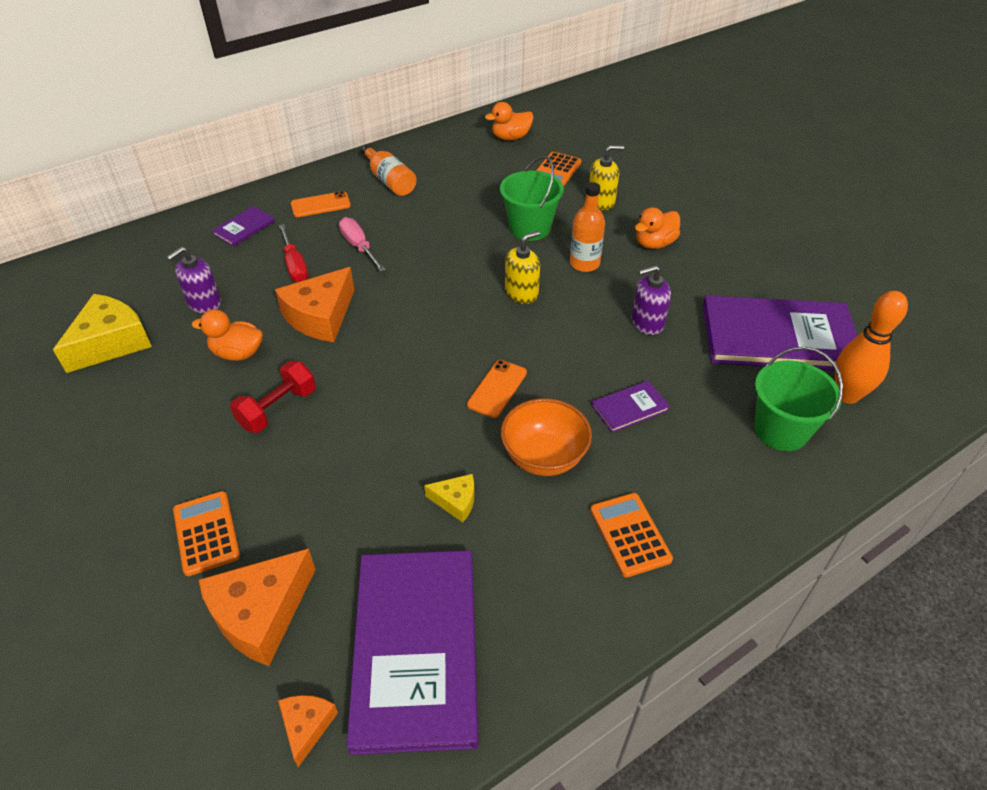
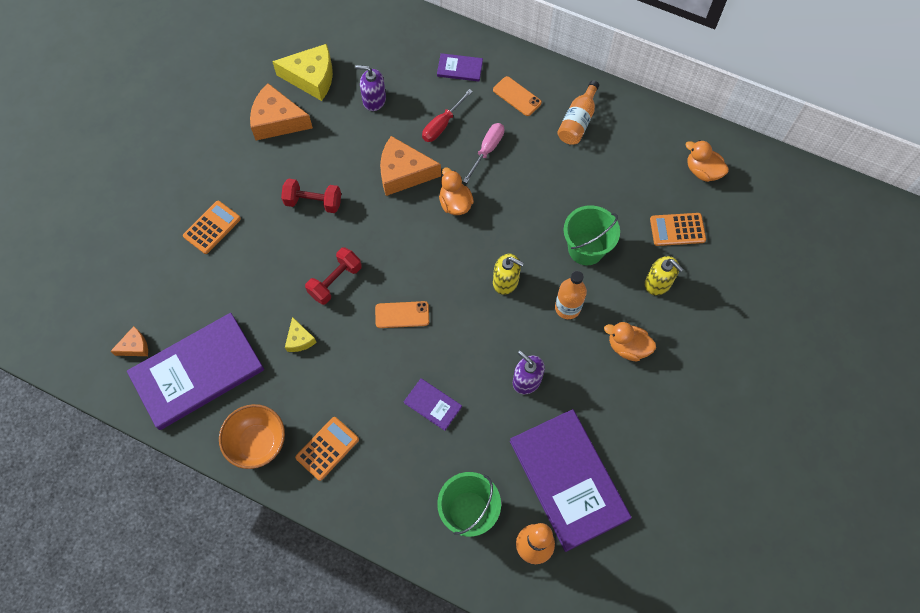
camera: 60 degrees right, 20 degrees up
(237, 353) = (343, 149): orange duck -> orange duck (455, 203)
(261, 614) = (180, 286): orange cheese -> orange cheese (277, 121)
(404, 431) = (335, 281): none -> red dumbbell
(544, 457) = (360, 372): orange bowl -> orange bowl (258, 443)

